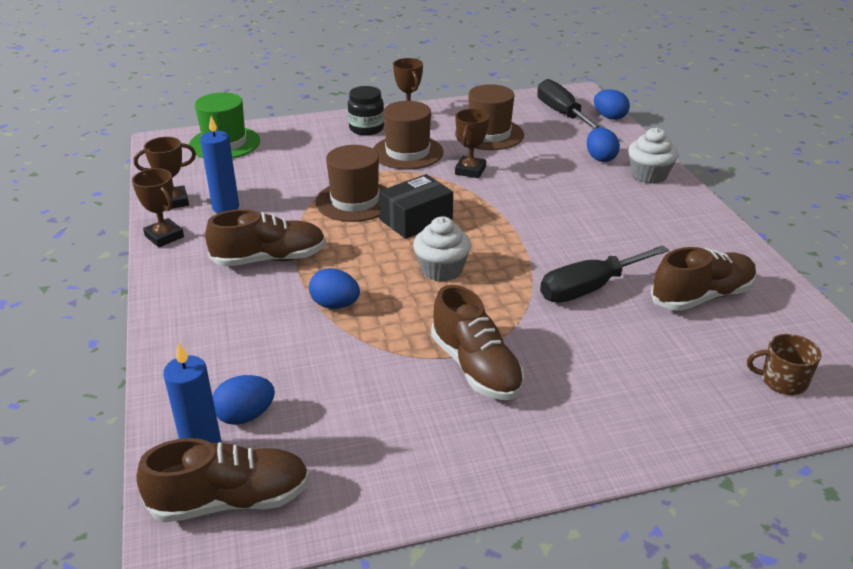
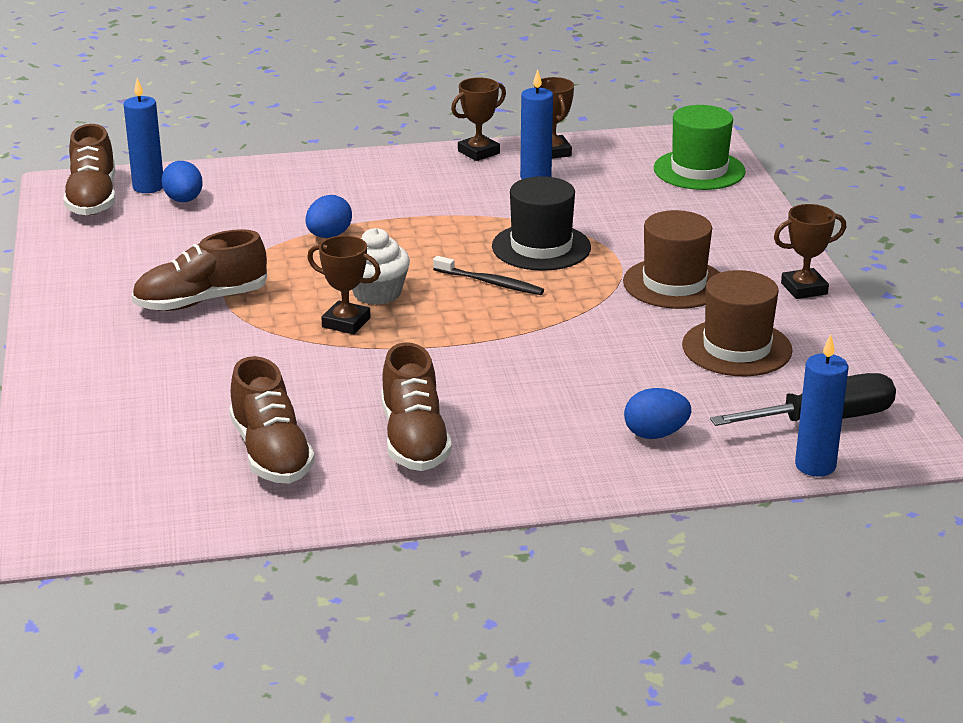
camera: 95 degrees right, 5 degrees down
(269, 259) = (423, 203): brown shoe -> brown shoe (414, 440)
(354, 201) = (541, 247): brown hat -> black hat
(366, 128) = (750, 257): black jar -> none
(416, 220) = (490, 282): black box -> black toothbrush
(470, 170) = (618, 325): brown trophy -> brown trophy (346, 322)
(589, 288) = (312, 379): black screwdriver -> none
(609, 117) = (815, 465): blue egg -> blue candle
(649, 175) = (595, 469): white cupcake -> none
(782, 381) = (99, 474): brown mug -> none

